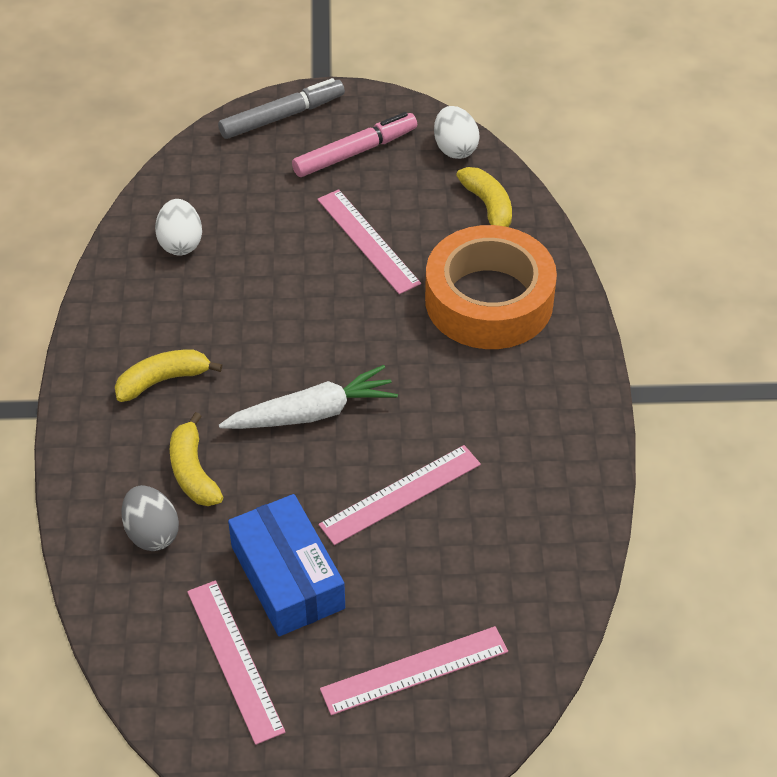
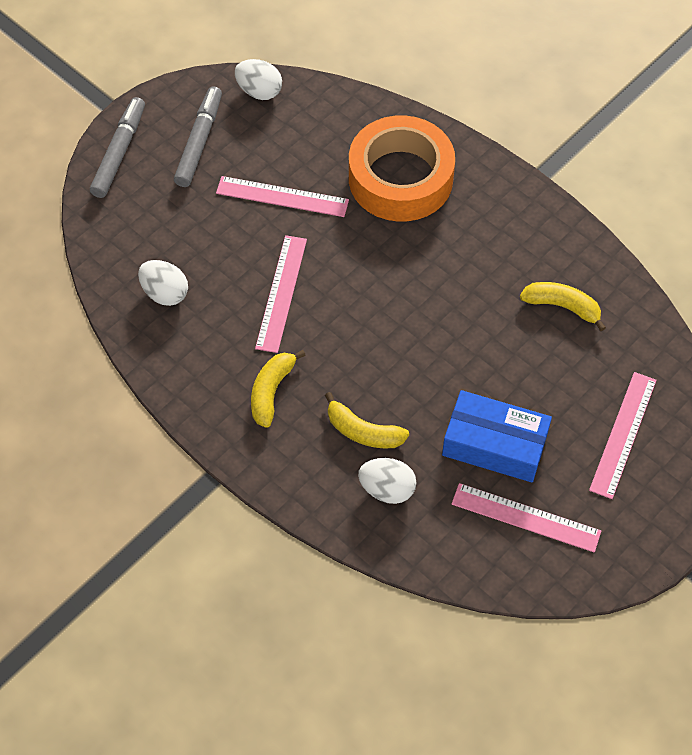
camera: 45 degrees left, 10 degrees up
(152, 533) = (387, 489): grey egg -> white egg
(312, 413) = (386, 335): white carrot -> none
(355, 152) = (199, 142): pink marker -> grey marker
(400, 494) = (495, 341): pink ruler -> pink ruler (281, 293)
(488, 207) = (327, 116): yellow banana -> yellow banana (562, 306)

